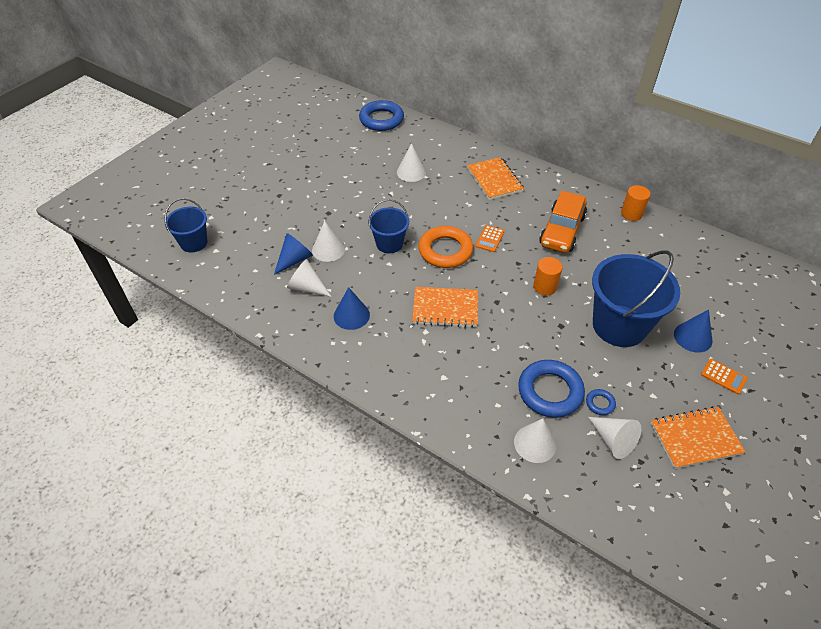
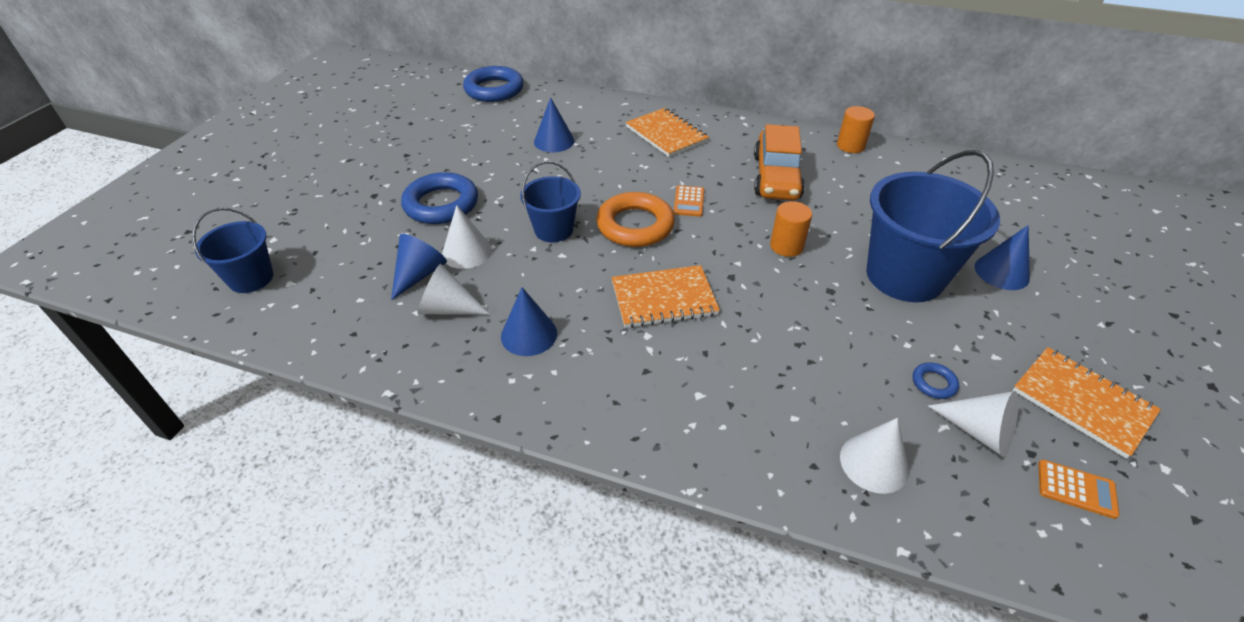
camera: 15 degrees left, 5 degrees down
(411, 172) = (554, 141): white cone -> blue cone
(550, 391) = (858, 382): blue ring -> blue ring (441, 204)
(695, 438) = (1082, 402): orange notebook -> orange notebook turned 75 degrees clockwise
(723, 376) = (1067, 313): orange calculator -> orange calculator (1076, 489)

